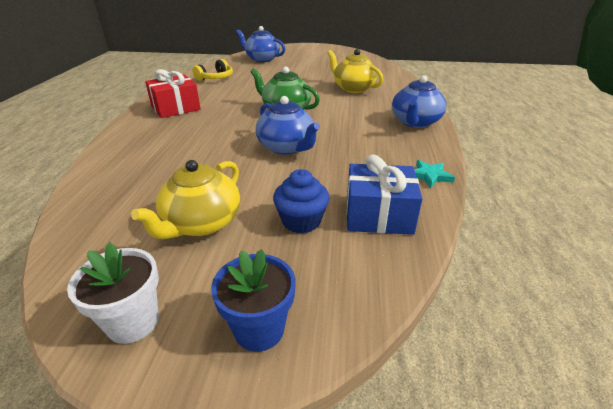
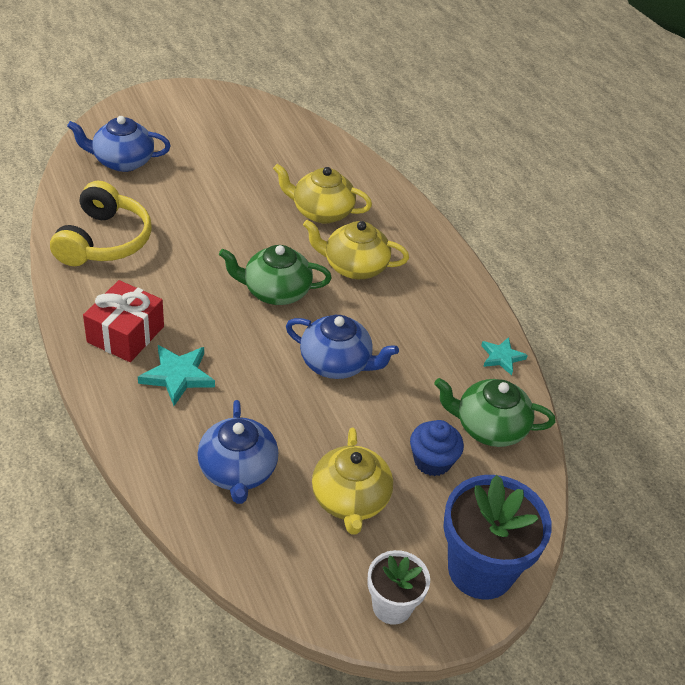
camera: 35 degrees left, 10 degrees up
(178, 129) = (177, 376): none -> turquoise star
(215, 78) = (104, 241): yellow headphones -> yellow headphones, size x1.63
(259, 329) = (480, 569): blue flower pot -> blue flower pot, size x1.72
(351, 110) = (354, 266): none -> yellow teapot
(378, 215) = (489, 427): blue gift -> green teapot
(415, 122) = (439, 268): blue teapot -> blue teapot (238, 471)

